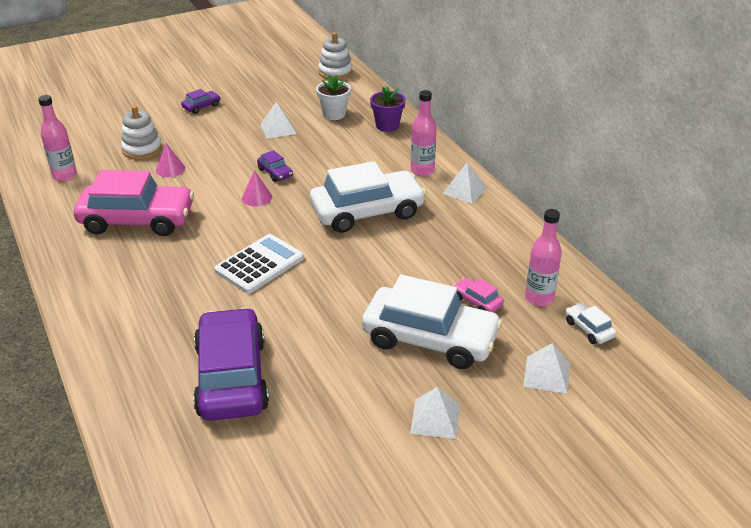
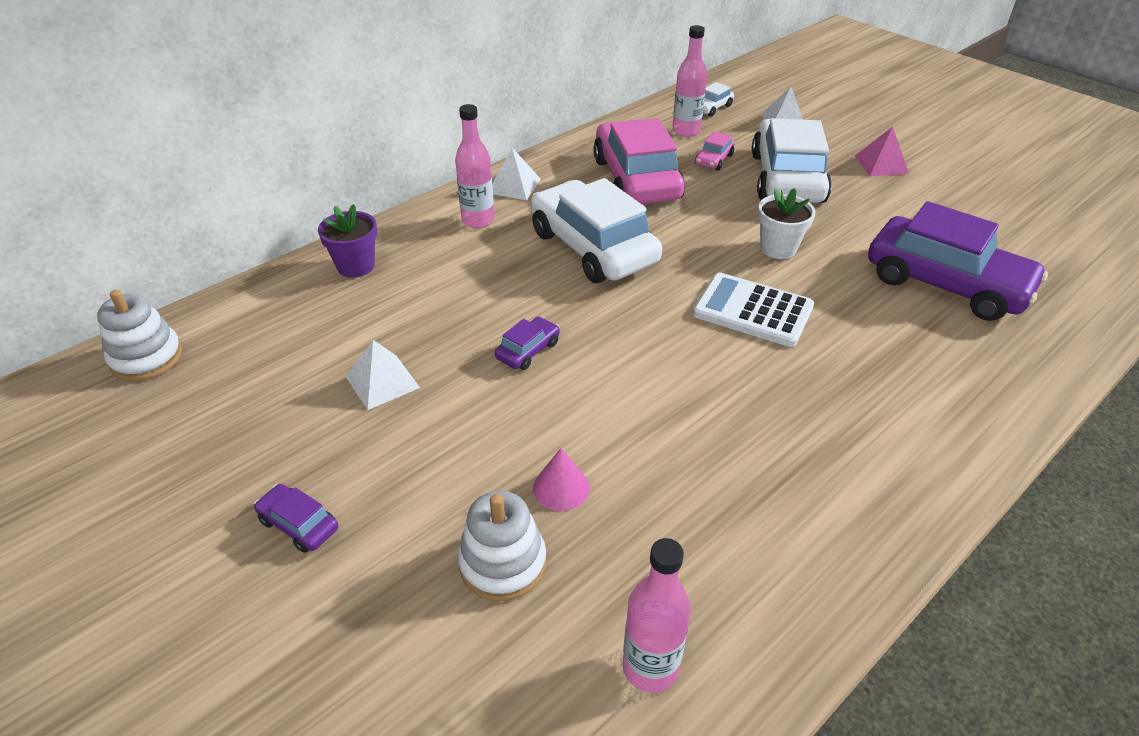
camera: 105 degrees left, 5 degrees up
(137, 220) = (731, 474): pink car -> pink car (636, 179)
(231, 377) = (946, 283): purple car -> purple car turned 120 degrees counterclockwise
(257, 197) = (603, 352): pink cone -> none
(334, 114) = (322, 327): white flower pot -> white flower pot (778, 248)
(435, 418) = (881, 164): white pyramid -> pink pyramid

